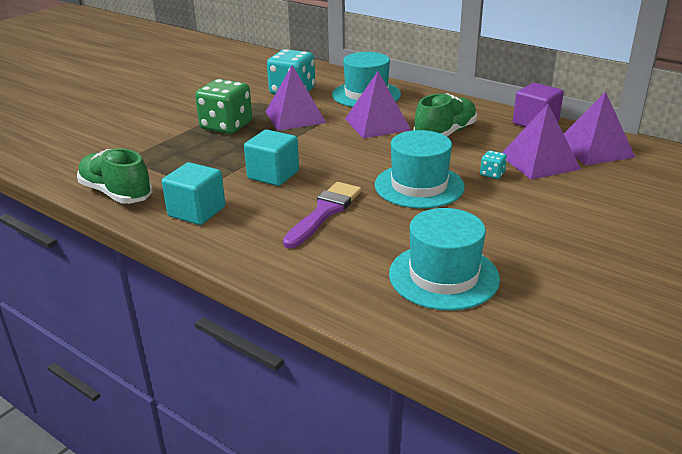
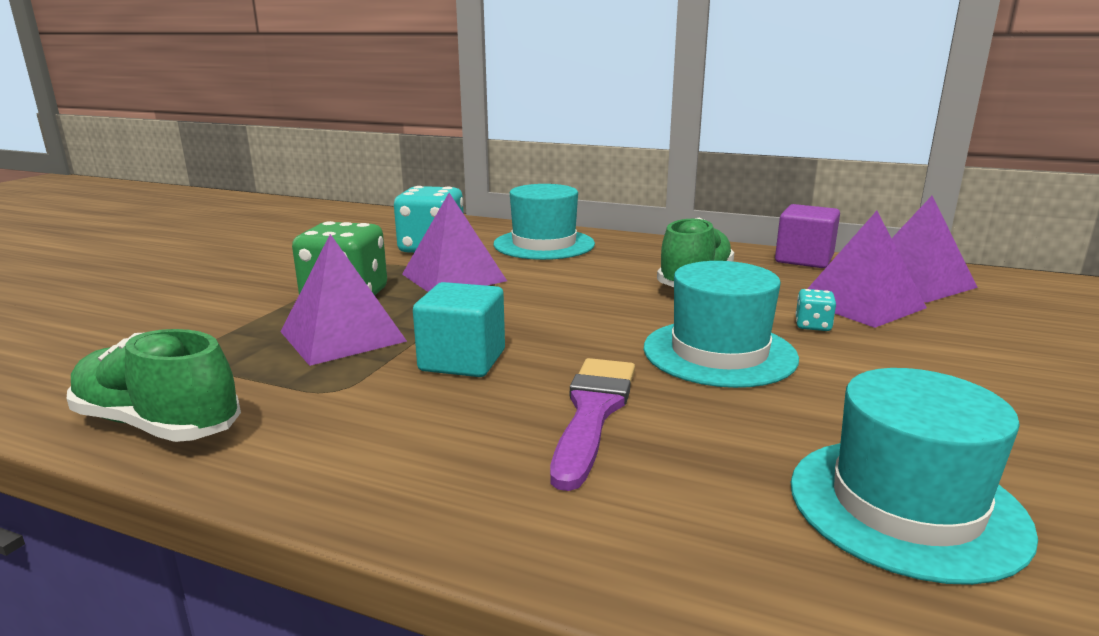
camera: 15 degrees left, 10 degrees down
(197, 212) = (342, 441): turquoise cube -> none
(377, 124) = (586, 277): purple pyramid -> purple pyramid (342, 336)

